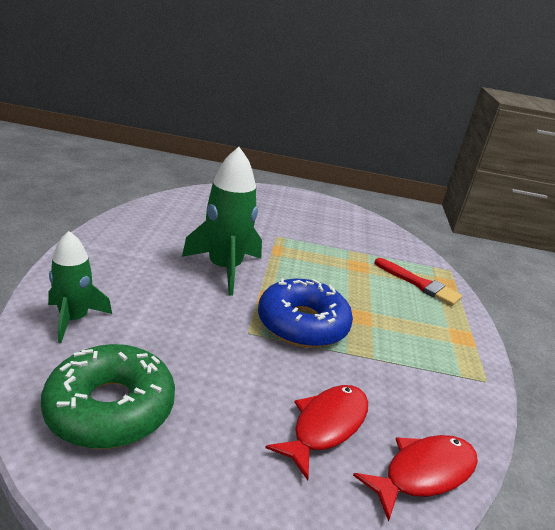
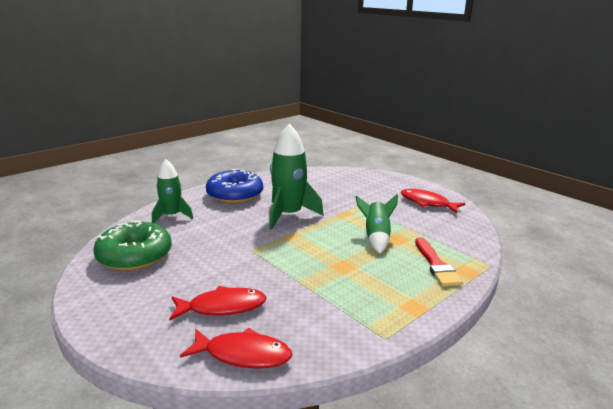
camera: 45 degrees right, 5 degrees down
(302, 324) = (293, 257): blue donut -> blue donut (235, 194)
(328, 215) = (427, 203): none -> red fish
(340, 270) = (376, 237): none -> green rocket

